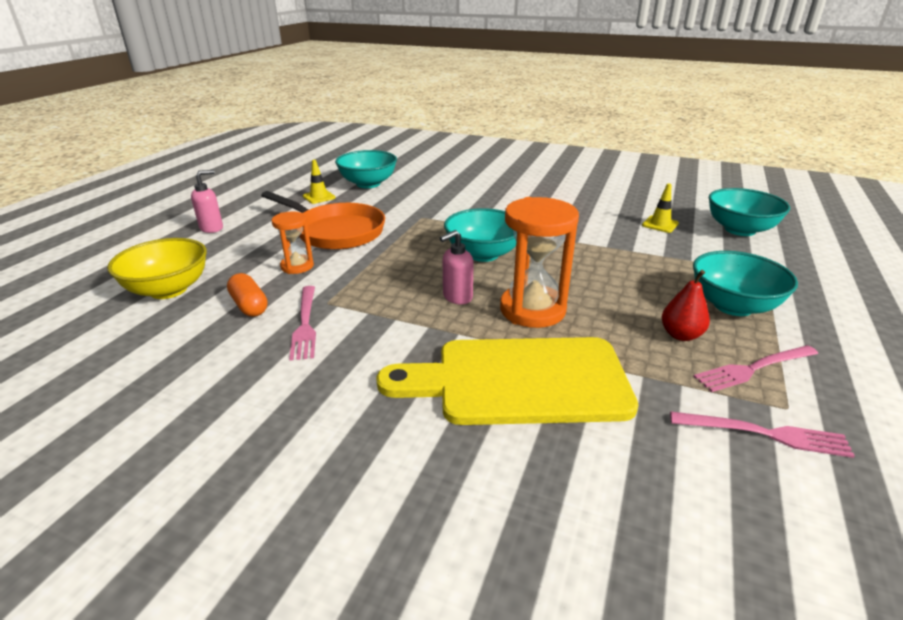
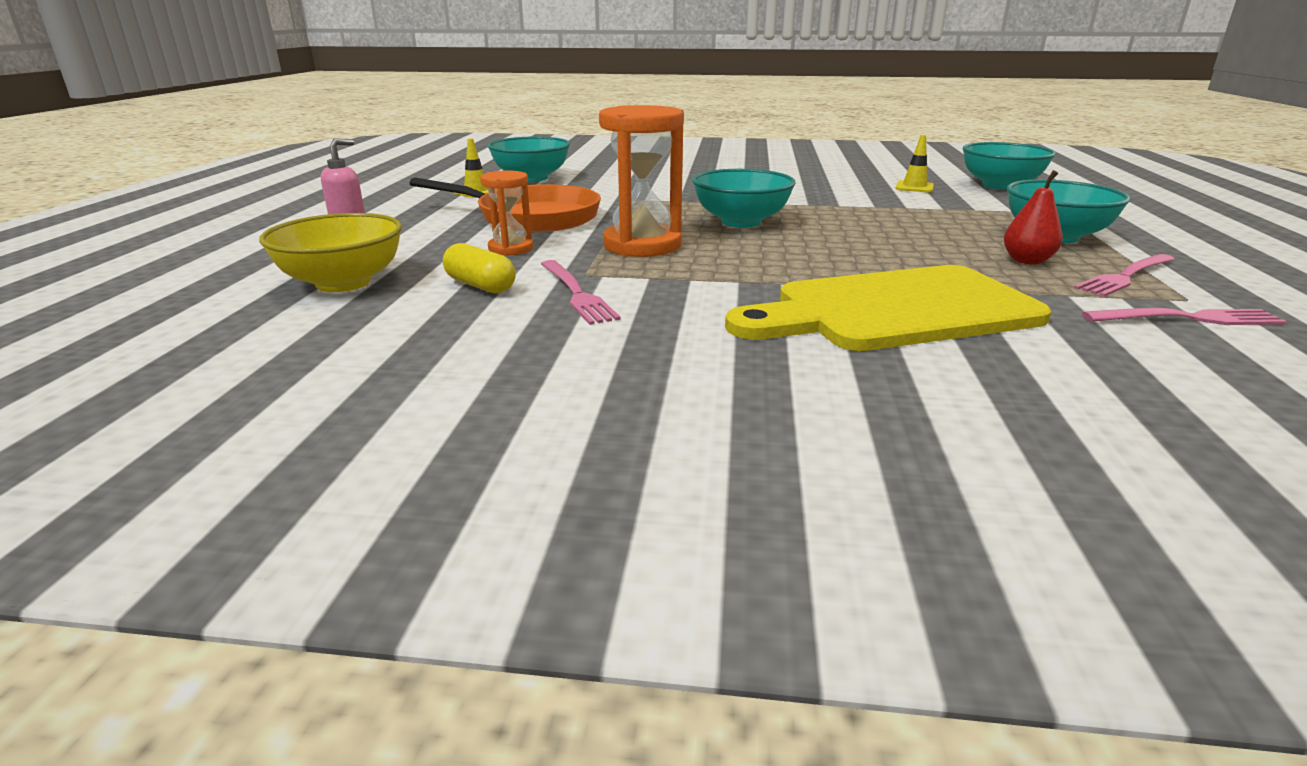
camera: 15 degrees left, 5 degrees down
(249, 305) = (480, 286): orange capsule -> yellow capsule
(457, 297) = (747, 256): pink soap dispenser -> none
(532, 310) = (847, 257): orange hourglass -> orange hourglass (642, 245)

